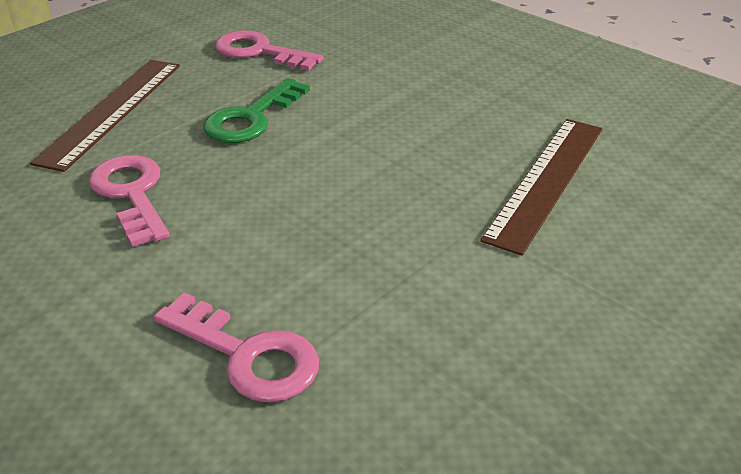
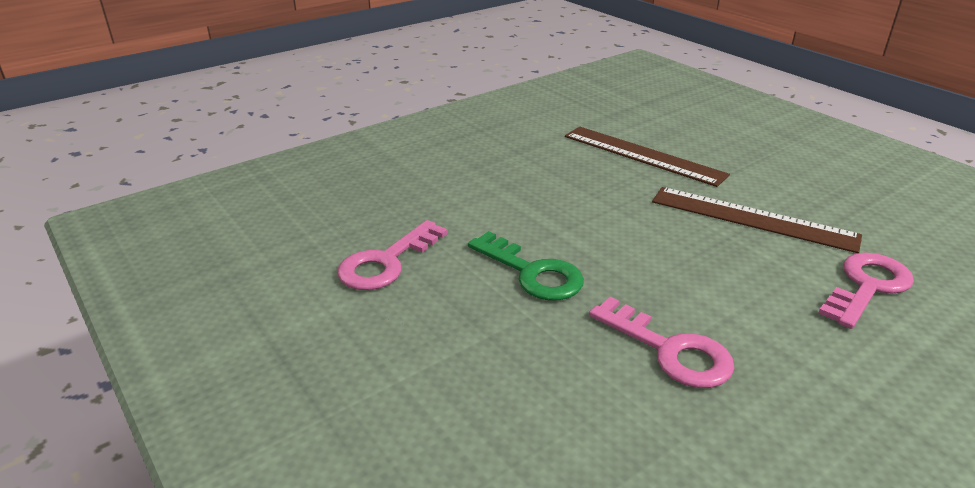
camera: 80 degrees left, 5 degrees down
(112, 111) = (494, 373): brown ruler -> brown ruler (752, 219)
(131, 194) = (669, 350): pink key -> pink key turned 120 degrees counterclockwise

